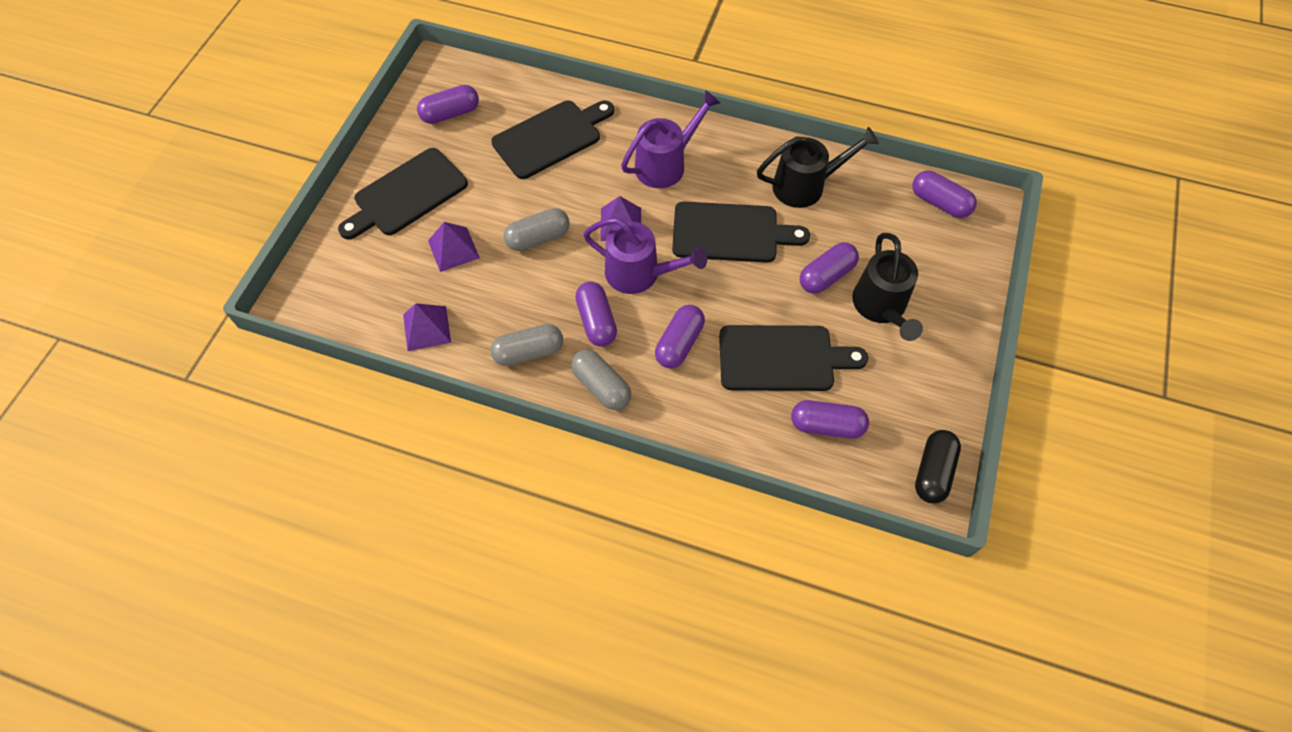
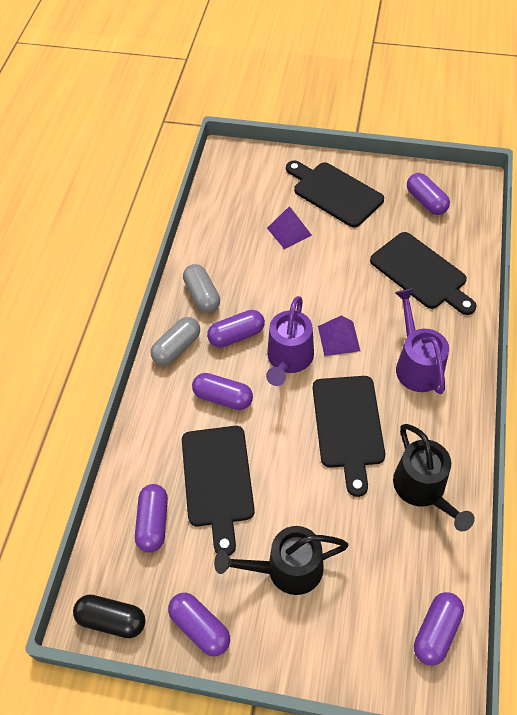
camera: 85 degrees right, 5 degrees down
(427, 328) = (215, 230): purple pyramid -> none
(538, 238) = (311, 283): grey capsule -> none
(666, 164) = (416, 364): purple watering can -> purple watering can turned 150 degrees counterclockwise
(826, 276) = (315, 515): purple capsule -> purple capsule (200, 627)

